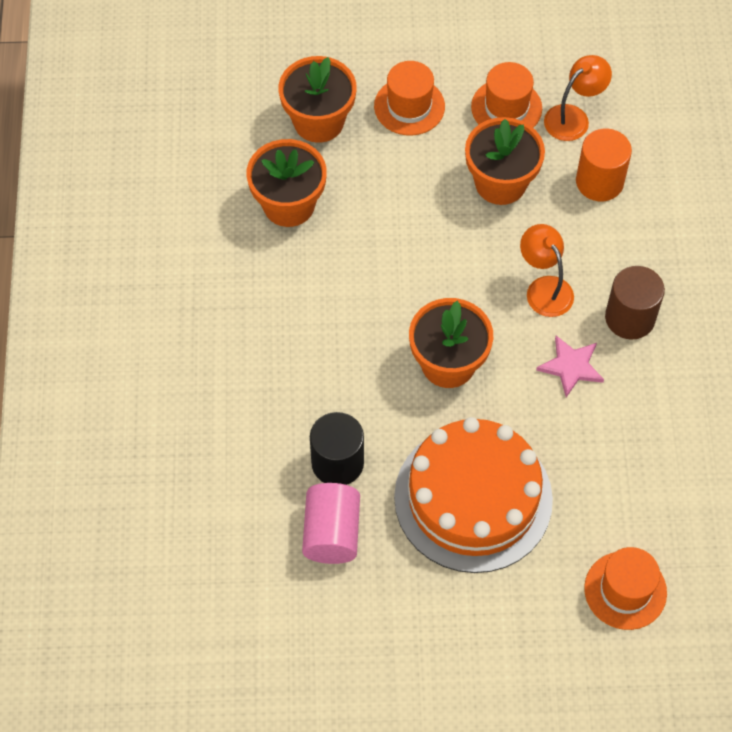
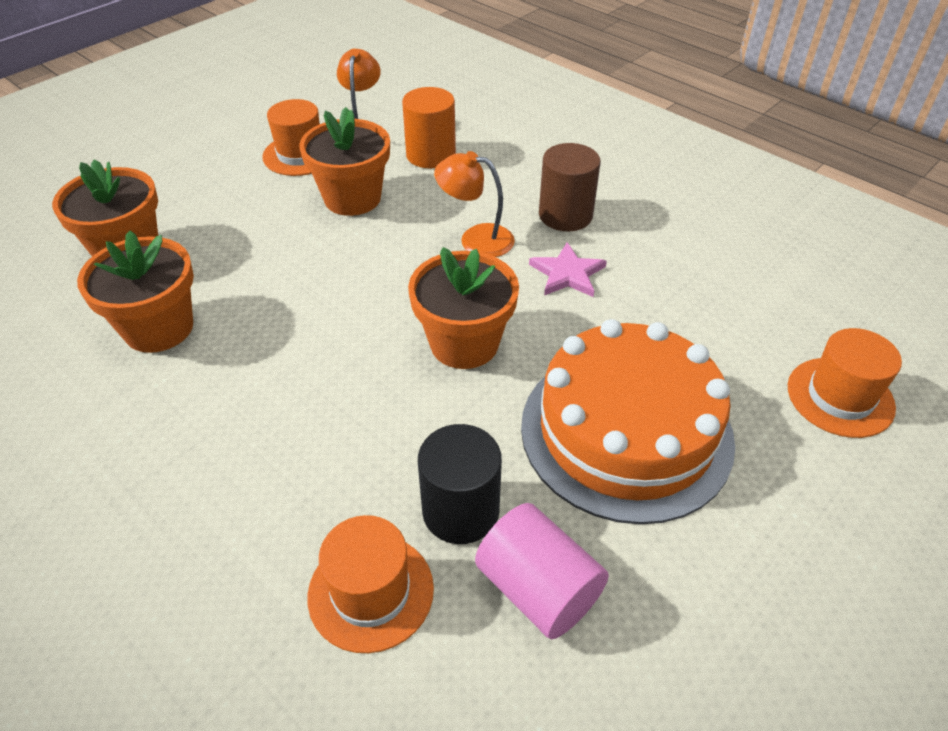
camera: 45 degrees left, 15 degrees down
(409, 106) = (211, 196): orange hat -> orange hat (371, 592)

